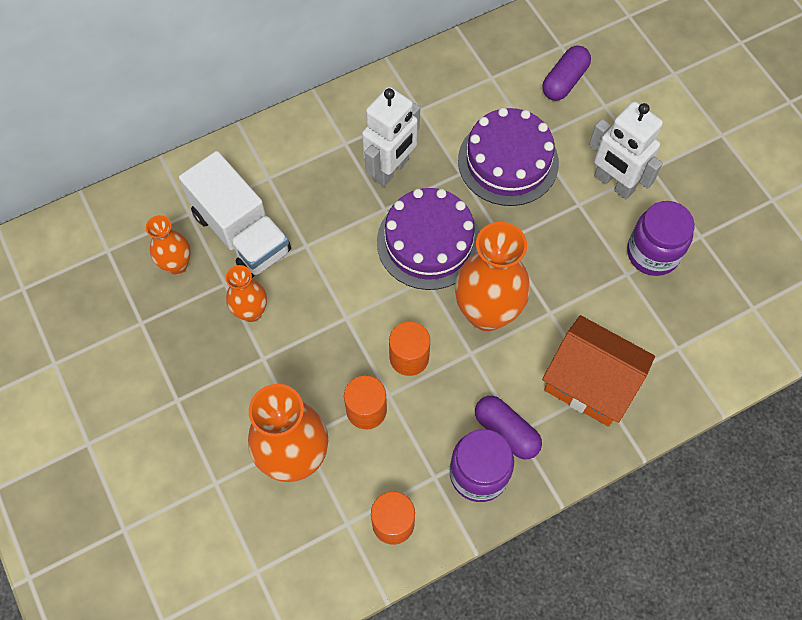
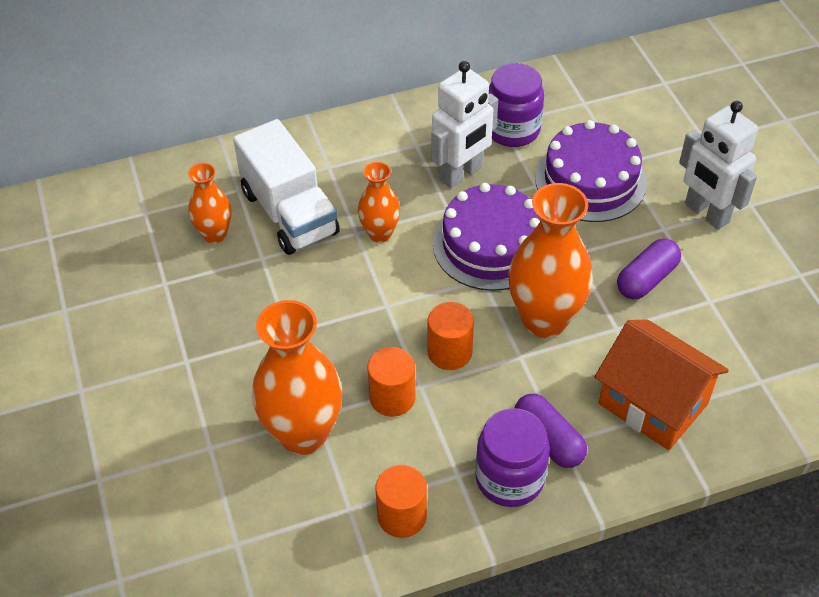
camera: 10 degrees right, 15 degrees down
(251, 312) = (284, 287): orange vase -> orange vase (380, 234)
(564, 81) = (663, 114): purple capsule -> purple capsule (646, 279)
(652, 253) = (742, 285): purple jar -> purple jar (512, 130)

